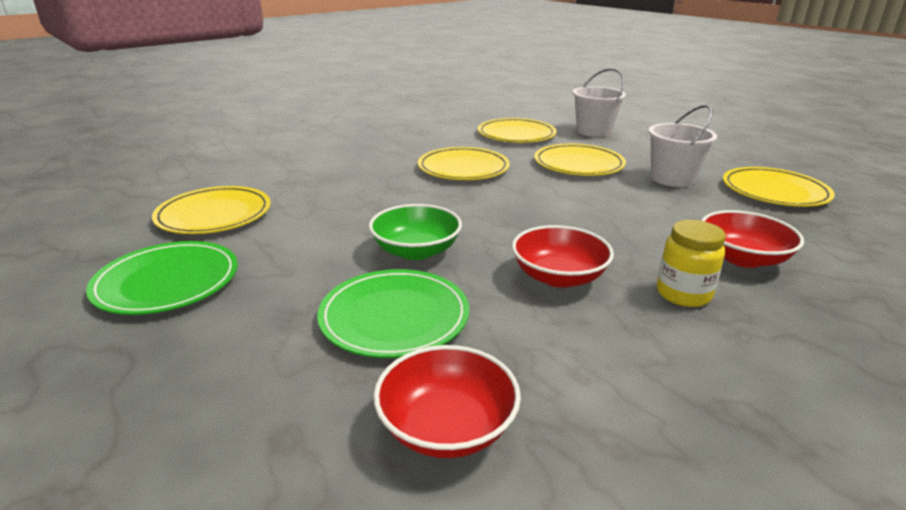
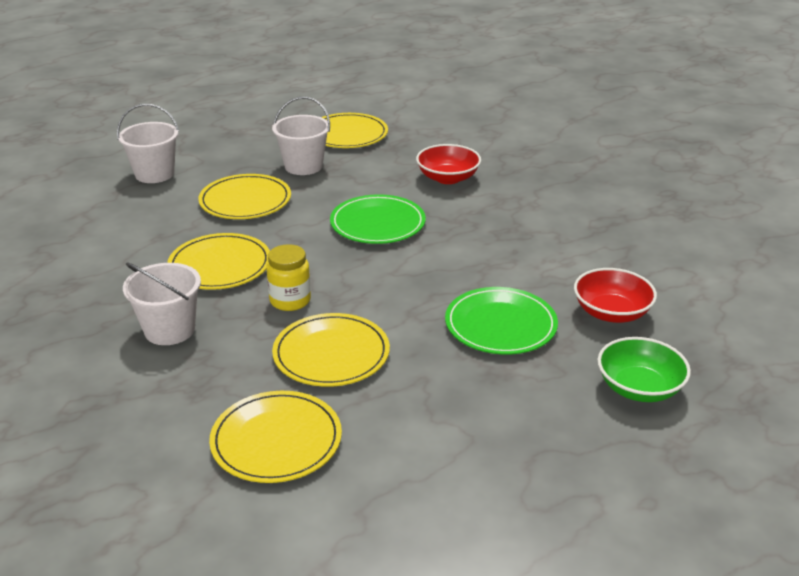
camera: 80 degrees left, 5 degrees up
(167, 282) = (426, 452): green plate -> green plate (377, 223)
(366, 164) = (169, 330): none -> white bucket
(416, 251) = (401, 309): green bowl -> green bowl (639, 388)
(516, 134) = (131, 219): yellow plate -> yellow plate (331, 354)
(558, 277) = (458, 250): red bowl -> none
(683, 294) = (488, 210): yellow jar -> yellow jar (290, 301)

